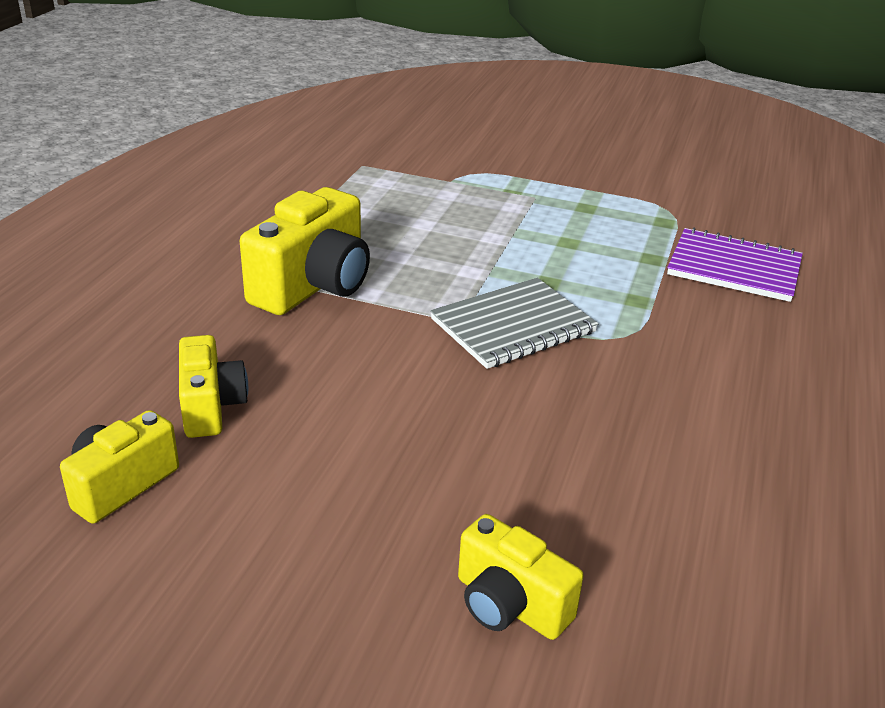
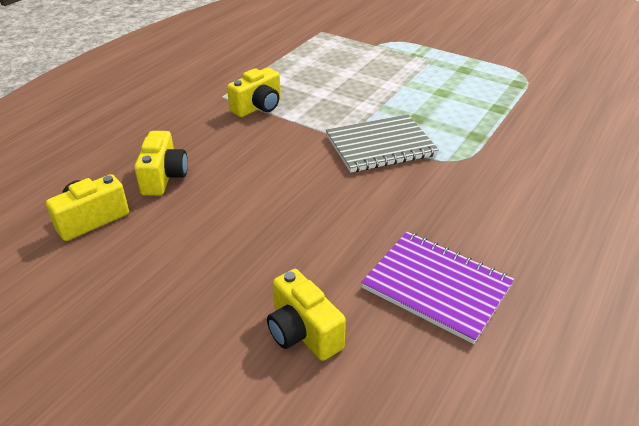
camera: 15 degrees right, 5 degrees up
(313, 286) = (258, 107): yellow camera -> yellow camera, size x0.61
(734, 268) = (558, 120): purple notebook -> purple notebook (436, 287)

